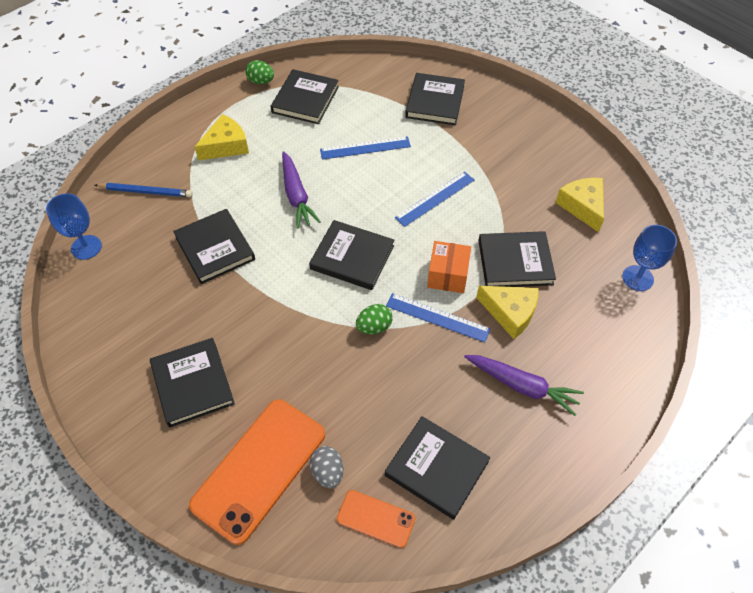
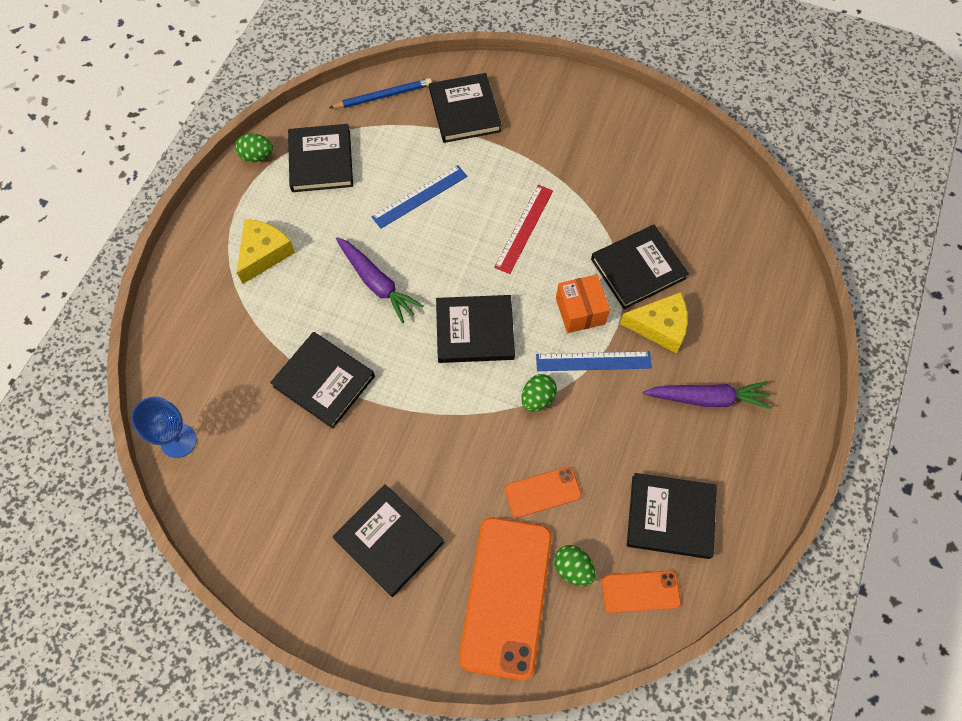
camera: 25 degrees left, 10 degrees up
(146, 191) = (205, 346): blue pencil -> blue pencil (383, 96)
(327, 472) = (573, 568): grey egg -> green egg
(337, 400) = (542, 492): none -> orange phone
(435, 199) = (524, 228): blue ruler -> red ruler
(582, 206) = (673, 179): yellow cheese -> none
(637, 278) = (759, 238): blue goblet -> none

